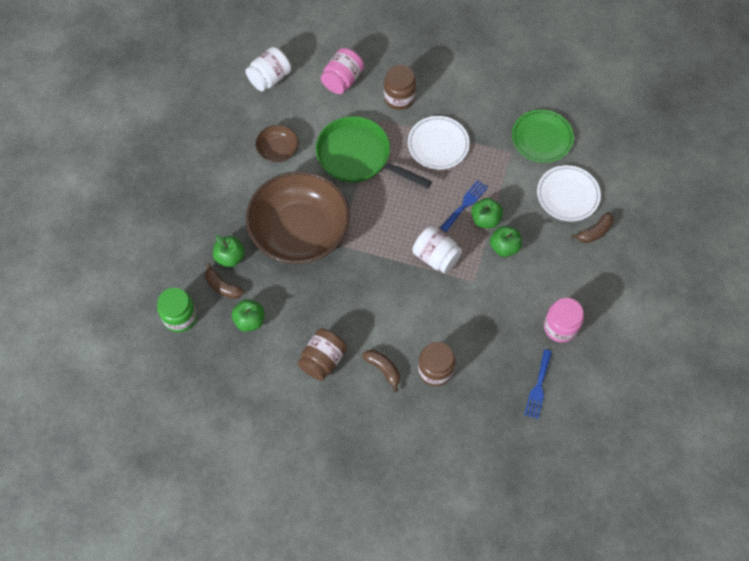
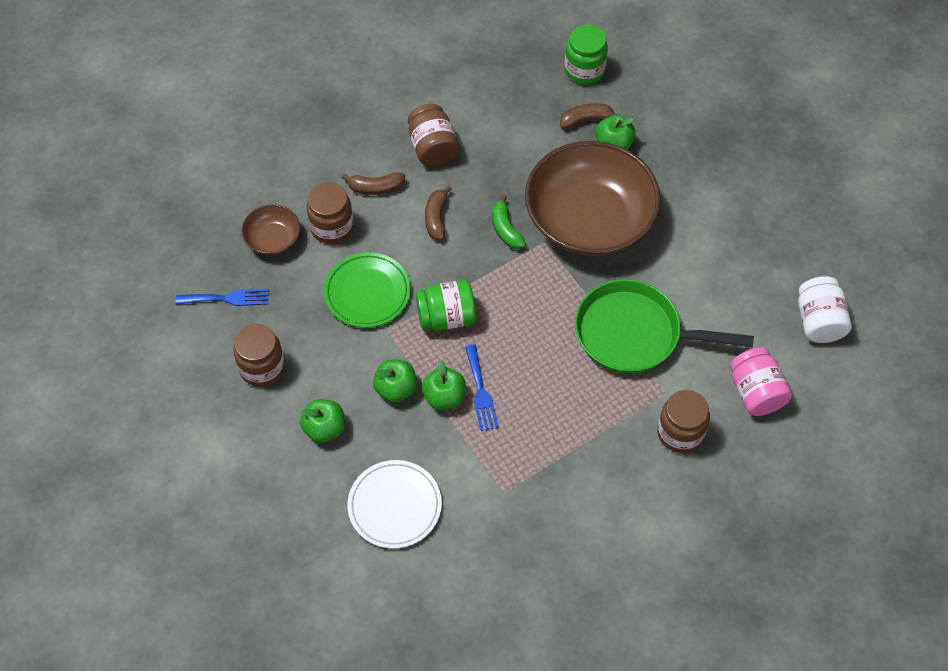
camera: 130 degrees right, 5 degrees down
(249, 320) = (529, 119): green apple -> green apple (324, 428)
(278, 150) = (709, 265): brown bowl -> brown bowl (273, 239)
(347, 271) = (506, 229): none -> green banana
(358, 156) = (634, 334): green pan -> green pan turned 150 degrees counterclockwise
(436, 257) = (446, 317): white jar -> green jar
(438, 144) = (580, 424): white plate -> none
(538, 387) = (227, 298): blue fork -> blue fork turned 120 degrees clockwise
(542, 138) = (491, 543): green plate -> green plate (367, 292)
(560, 327) = (262, 368): pink jar -> brown jar
(594, 232) = (326, 494): brown banana -> brown banana (436, 218)

